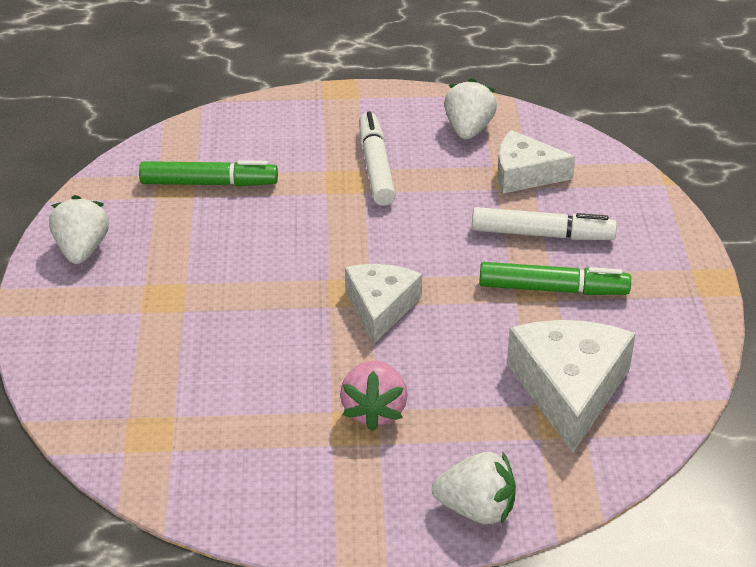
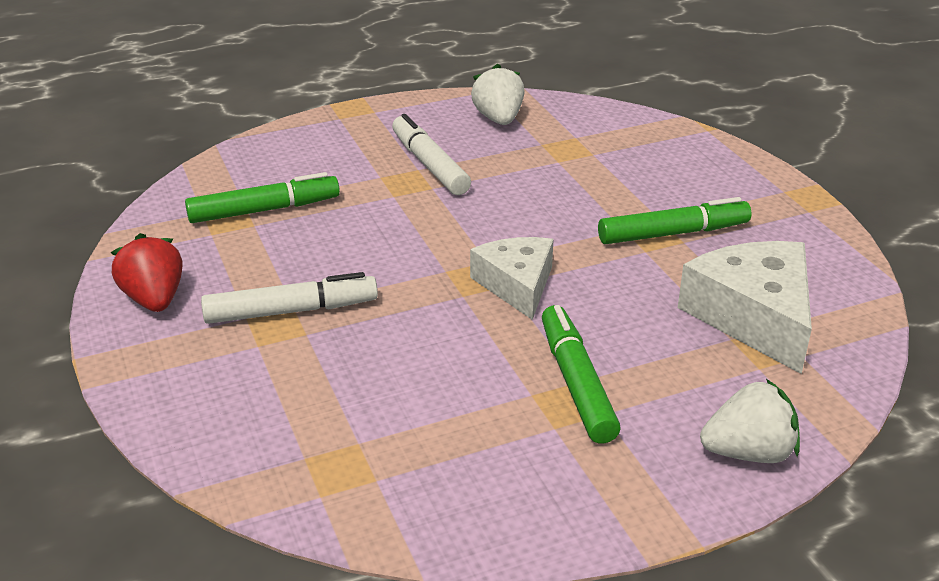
camera: 20 degrees left, 5 degrees down
(82, 250) = (154, 299): white strawberry -> red strawberry
(374, 411) = (576, 383): pink strawberry -> green marker
(524, 174) = (577, 145): white cheese -> none
(542, 234) = (629, 190): white marker -> white marker (291, 311)

